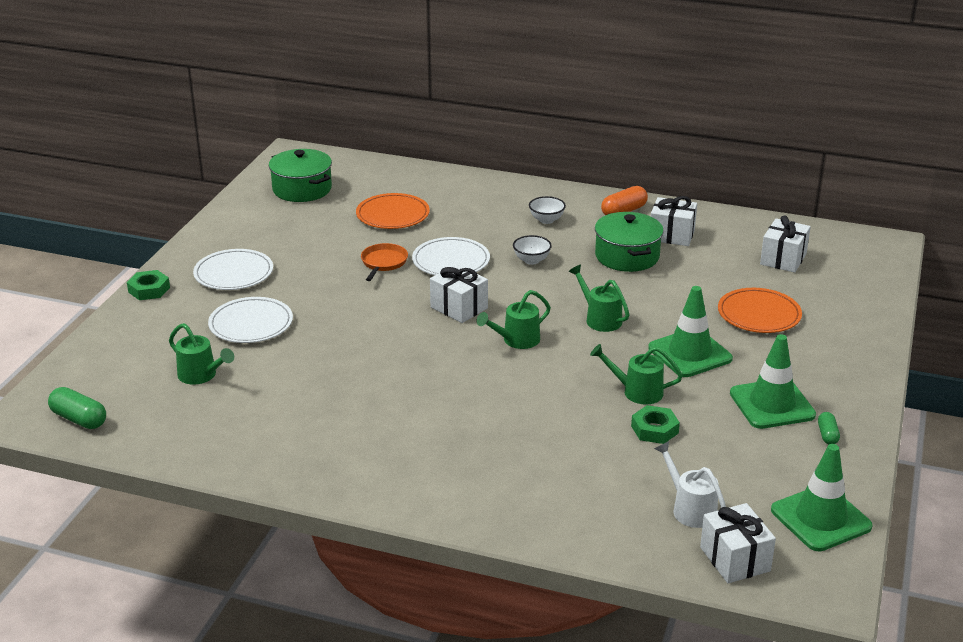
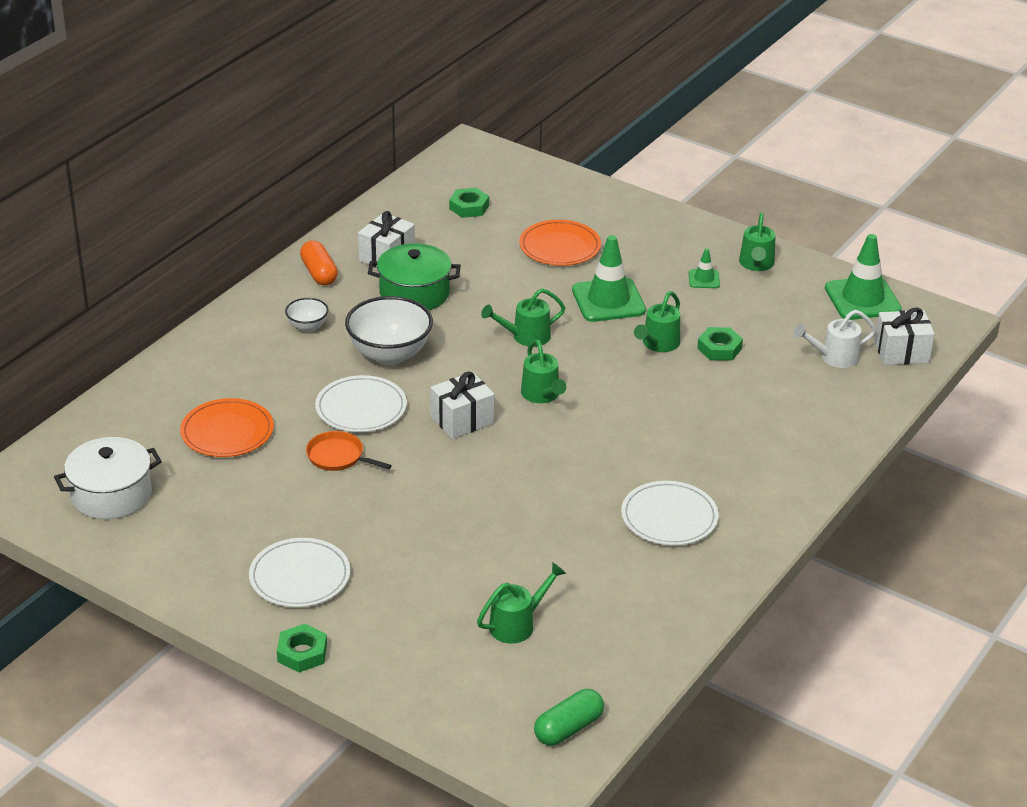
camera: 75 degrees left, 5 degrees up
(251, 324) = (424, 575): white plate -> white plate (669, 517)
(302, 189) = (111, 494): green pot -> white pot
(531, 260) = (389, 354): white bowl -> white bowl, size x1.98
(772, 404) = (704, 279): green traffic cone -> green traffic cone, size x0.48
(783, 259) = (469, 207): white gift -> green nut
(827, 435) = (756, 264): green capsule -> green watering can

